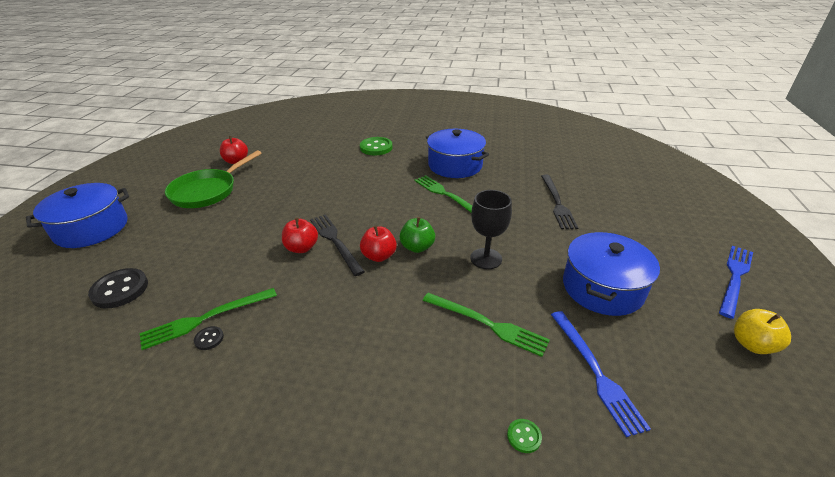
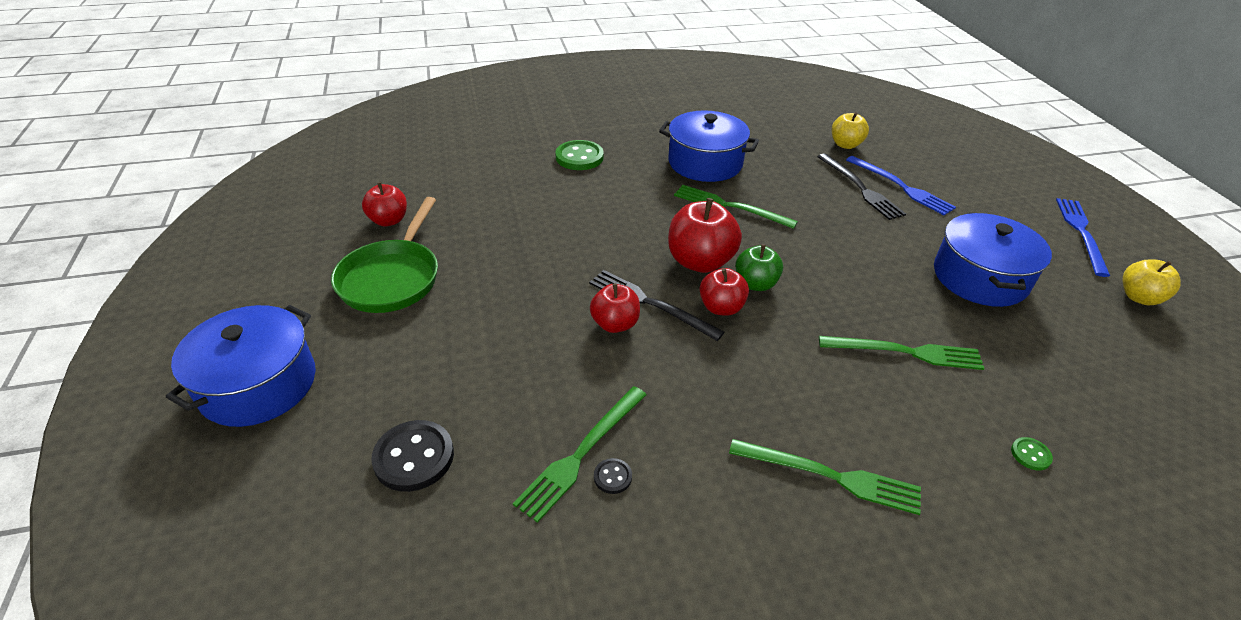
camera: 25 degrees left, 5 degrees up
(346, 391) = (830, 476): none -> green fork
(392, 224) = (700, 262): none -> red apple
(486, 258) = (842, 277): black goblet -> none
(572, 172) = (845, 145): none -> yellow apple
(595, 372) = (1040, 368): blue fork -> blue fork (901, 187)

